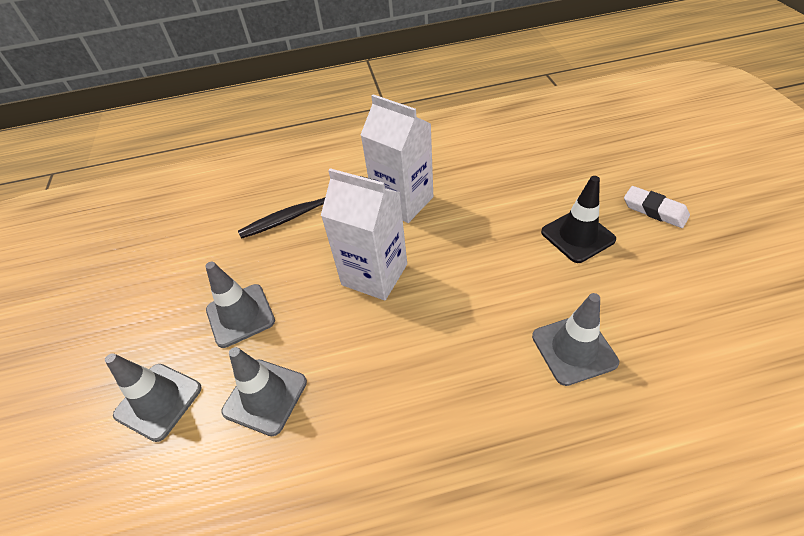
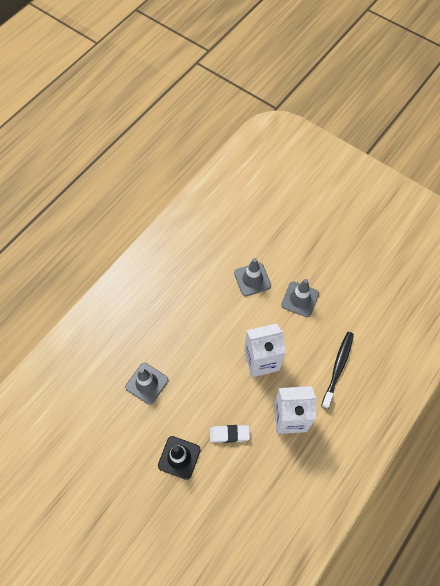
camera: 135 degrees right, 15 degrees up
(158, 401) = (289, 250): grey traffic cone -> none
(654, 210) = (147, 510): white eraser -> white eraser (229, 434)

